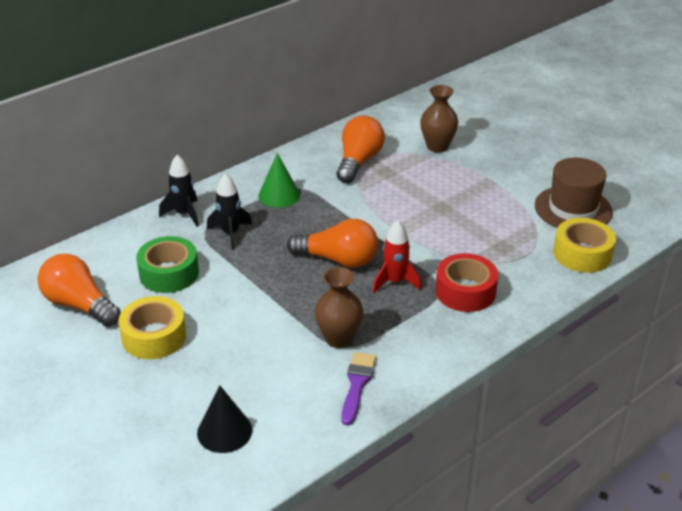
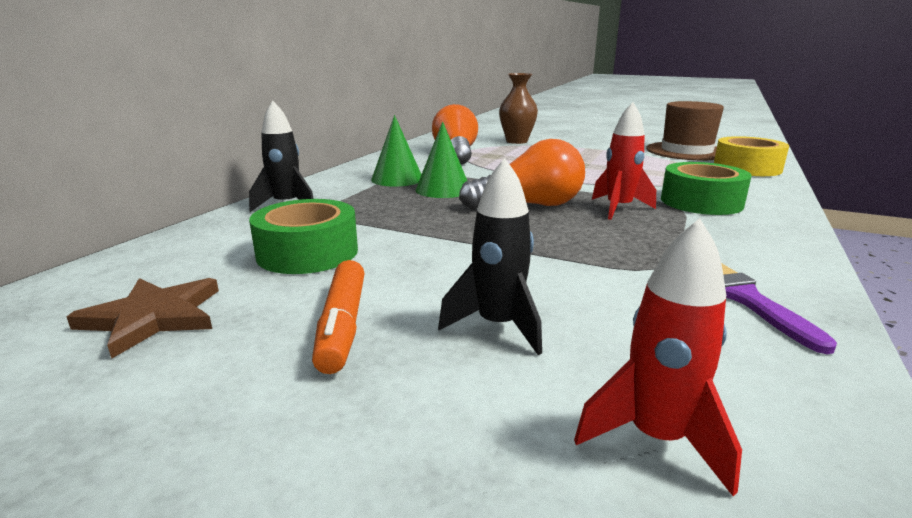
camera: 25 degrees left, 15 degrees down
(79, 305) = (153, 317): orange light bulb -> brown star
(154, 336) = (342, 325): yellow tape -> orange marker
(224, 431) = (656, 438): black cone -> red rocket
(230, 233) = (367, 209): black rocket -> black rocket (498, 326)
(299, 221) = (443, 189): none -> green cone
(339, 338) = (638, 262): brown vase -> none
(465, 291) = (701, 202): red tape -> green tape

